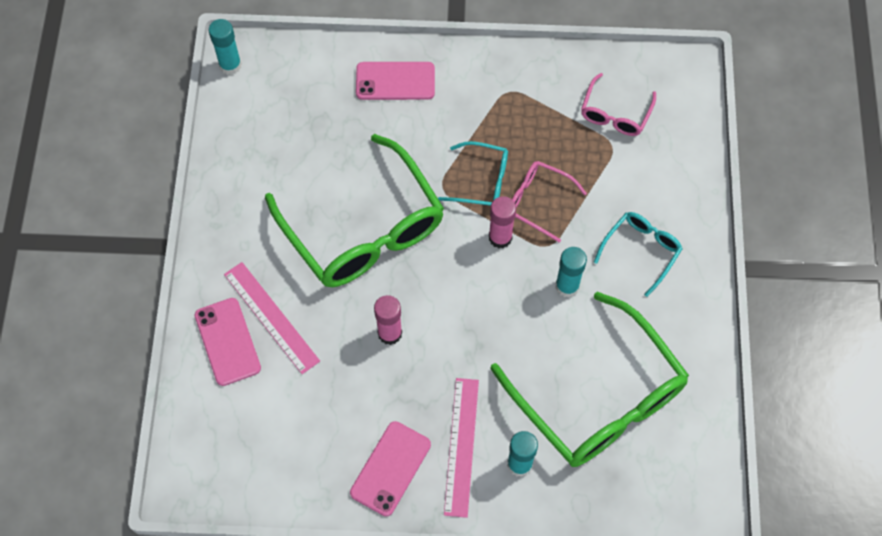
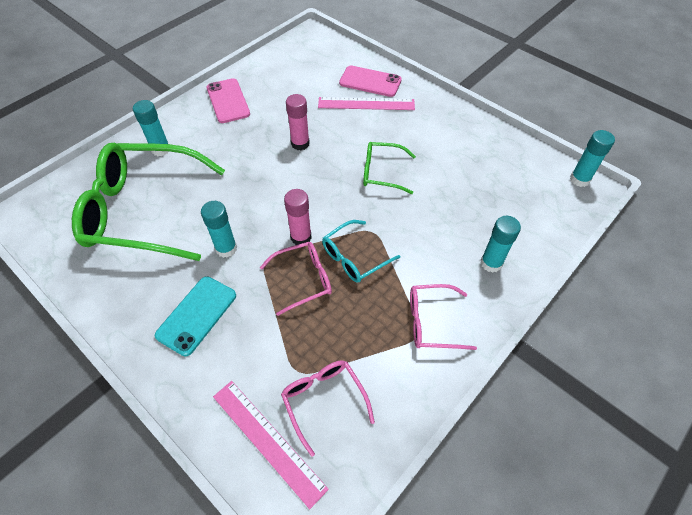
camera: 130 degrees right, 10 degrees down
(363, 229) = (382, 172): green glasses -> green glasses, size x0.47
(395, 81) = (491, 263): pink phone -> turquoise glue stick
(461, 446) = (202, 133): pink ruler -> pink ruler (268, 440)
(490, 88) = (432, 322): none -> pink glasses
(641, 251) = (197, 315): turquoise glasses -> turquoise phone

